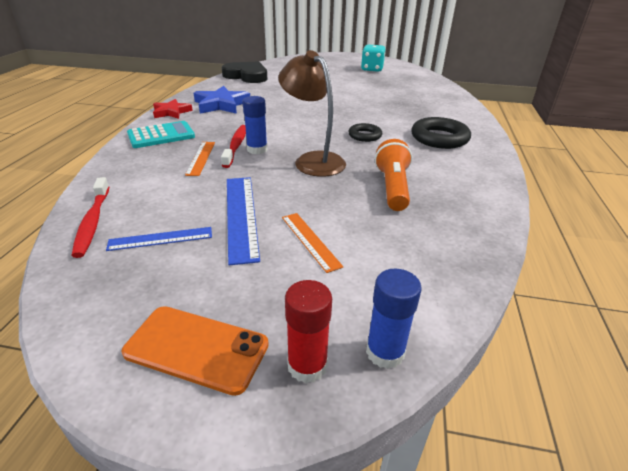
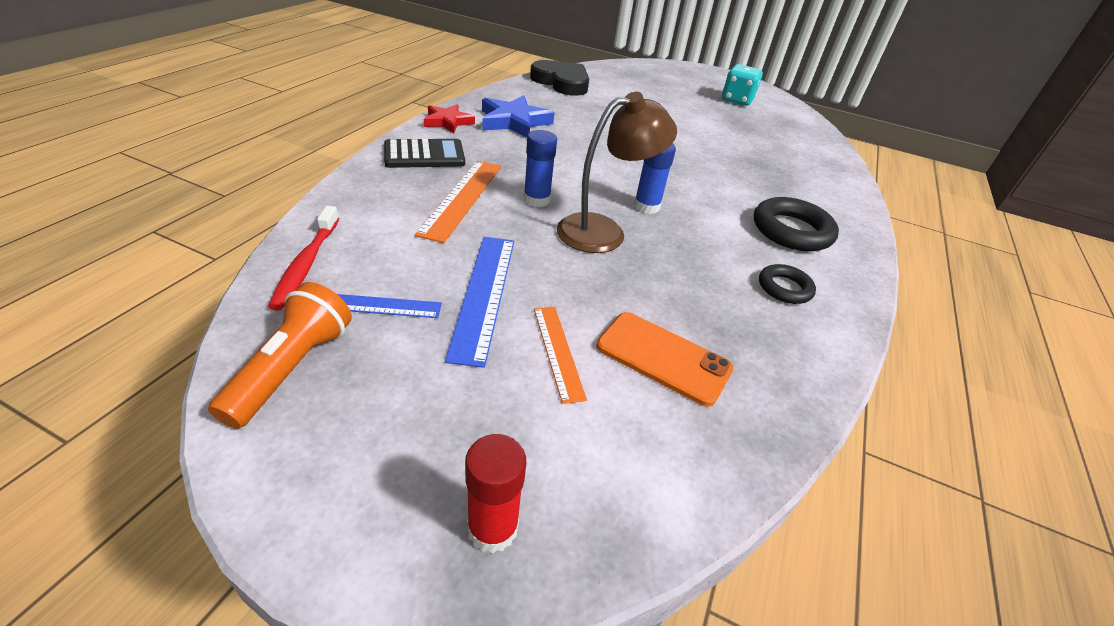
camera: 10 degrees right, 5 degrees up
(161, 135) = (424, 155): turquoise calculator -> black calculator
(196, 348) = (370, 468): orange phone -> orange phone (663, 358)
(201, 158) = (462, 198): orange ruler -> orange ruler, size x1.63
(236, 146) = (512, 189): red toothbrush -> none
(313, 160) = (603, 231): brown lamp -> brown lamp turned 90 degrees clockwise
(364, 135) = (687, 206): black ring -> black ring (784, 288)
(385, 352) = (596, 537): blue glue stick -> blue glue stick (646, 206)
(392, 187) = (696, 296): orange flashlight -> orange flashlight (292, 368)

